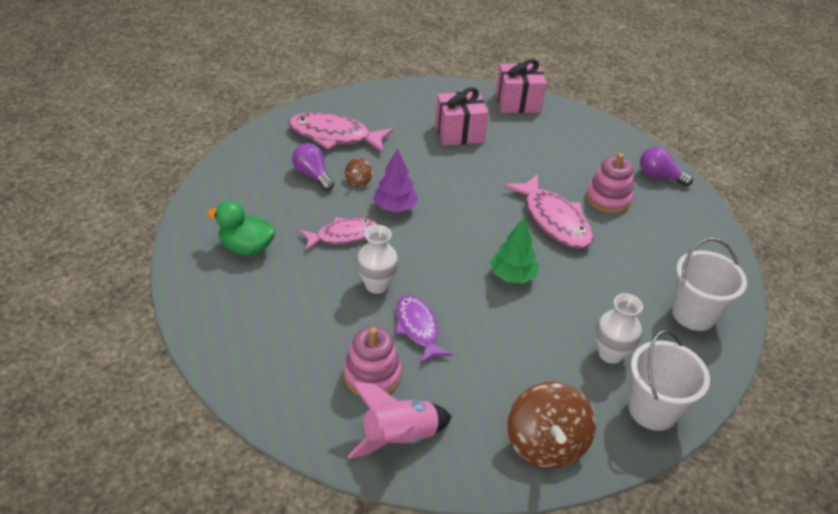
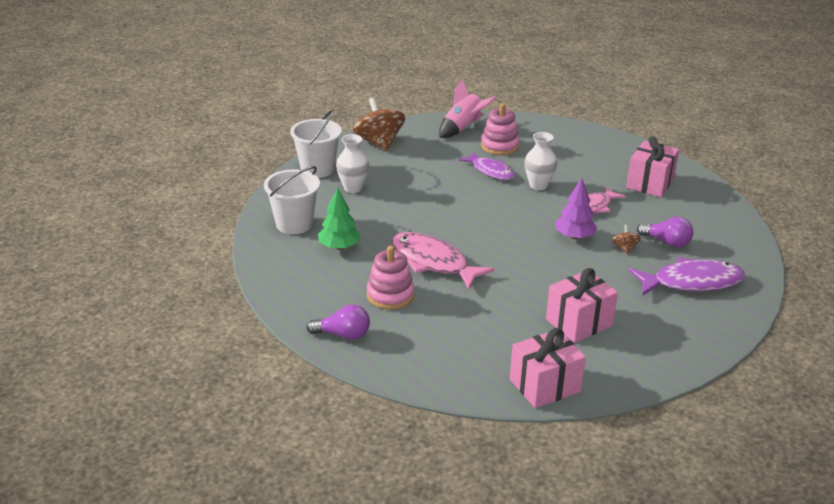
camera: 160 degrees right, 10 degrees down
(247, 247) = (650, 183): green duck -> pink gift
(335, 136) = (692, 282): pink fish -> purple fish
(512, 276) = (445, 214): green tree -> green tree (339, 247)

